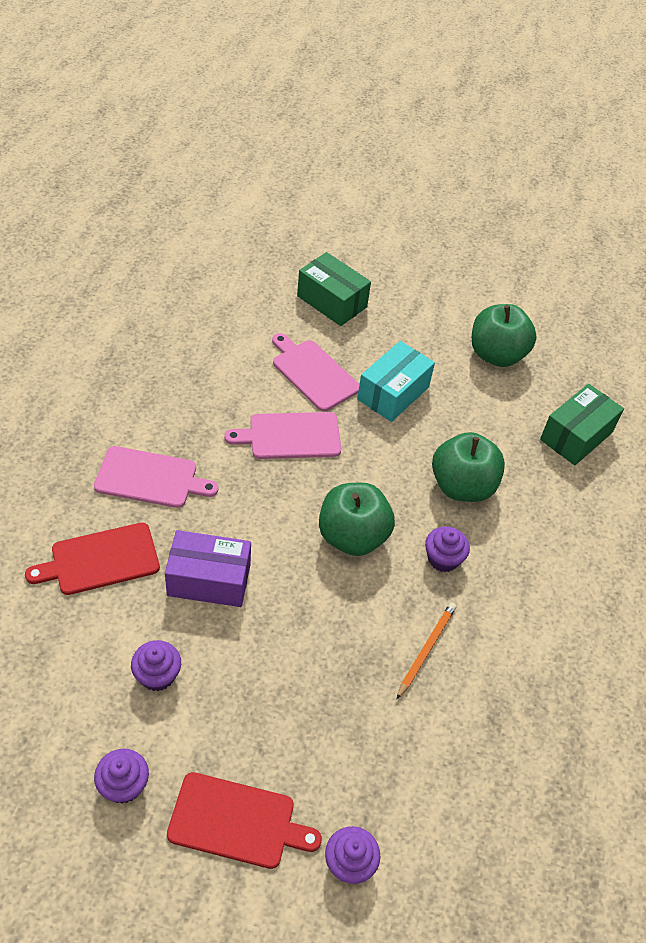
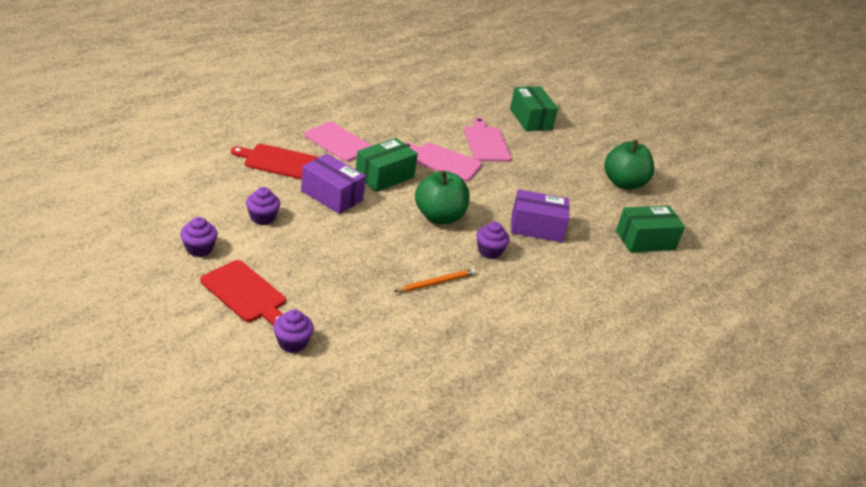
camera: 30 degrees right, 15 degrees down
(244, 505) = (384, 176): none -> green box
(393, 393) = (531, 171): turquoise box -> none
(462, 486) = (536, 227): green apple -> purple box

